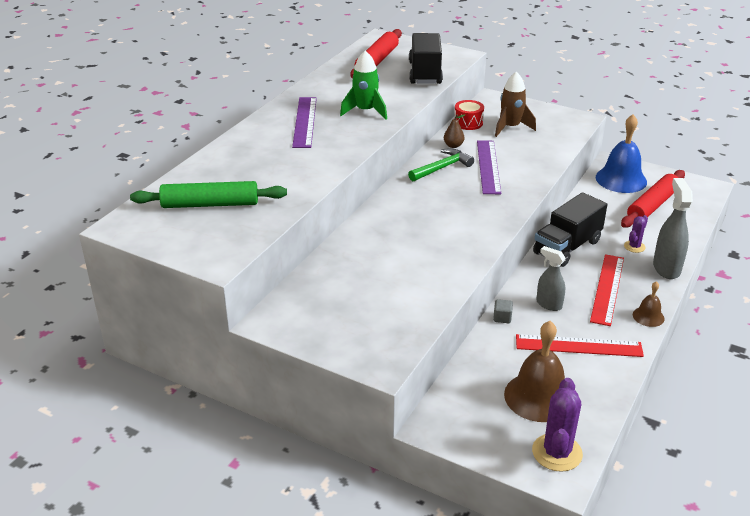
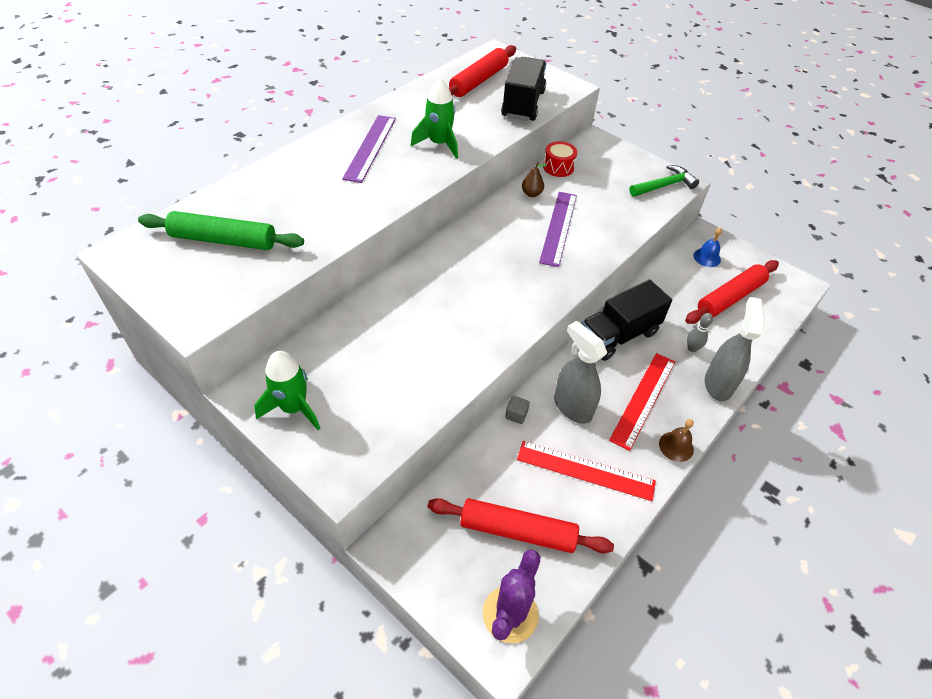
camera: 10 degrees right, 15 degrees up
(316, 326) = (294, 408): none -> green rocket
(442, 168) = (508, 221): green hammer -> green hammer (664, 185)
(510, 127) = (601, 181): brown rocket -> none
(538, 397) = (517, 531): brown bell -> red rolling pin
(548, 304) = (572, 407): grey spray bottle -> grey spray bottle, size x1.52
(621, 179) = (707, 257): blue bell -> blue bell, size x0.50
(634, 246) = (692, 348): purple cactus -> grey bowling pin

